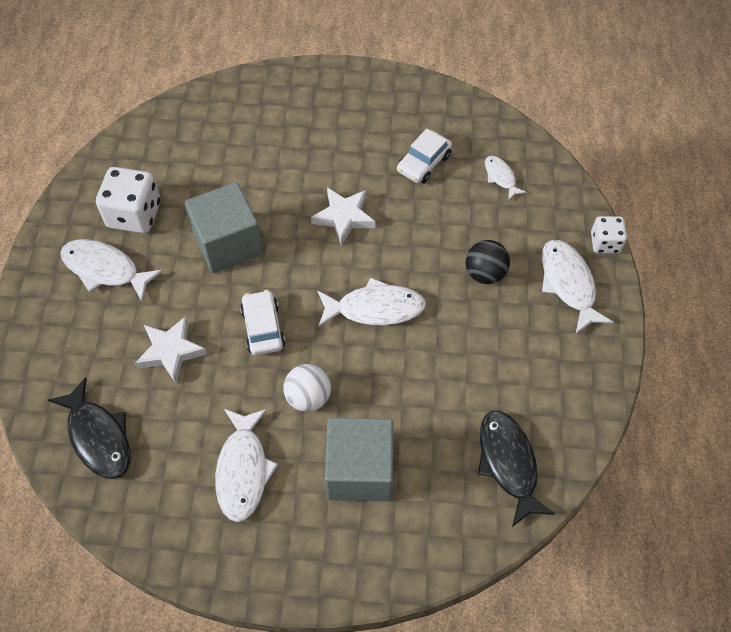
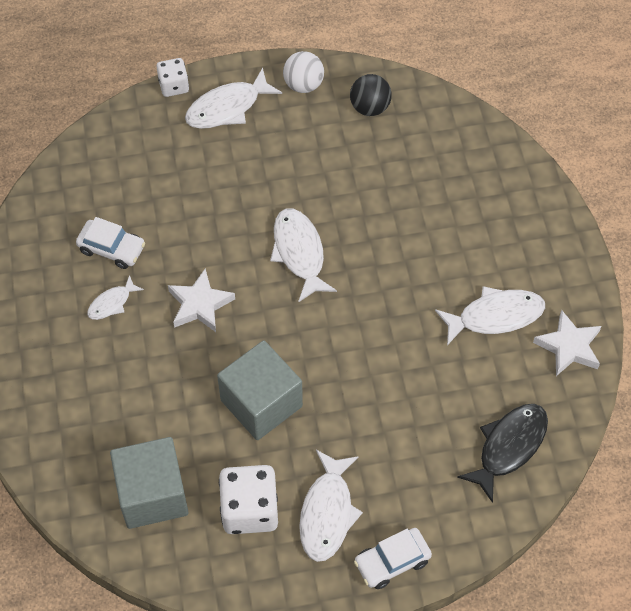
camera: 105 degrees left, 0 degrees up
(171, 351) = (401, 415): white star -> white star (569, 347)
(263, 328) = (350, 342): white car -> white car (392, 561)
(308, 397) = (409, 284): white ball -> white ball (303, 85)
(359, 470) = (463, 228): grey cube -> grey cube (152, 494)
(485, 273) = (234, 173): black ball -> black ball (370, 107)
(500, 177) = (114, 179): white fish -> white fish (112, 303)
(508, 463) = (417, 125): black fish -> none

